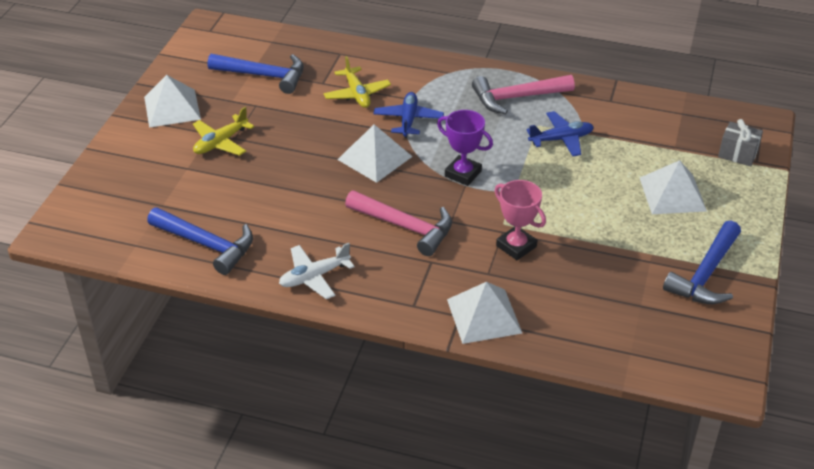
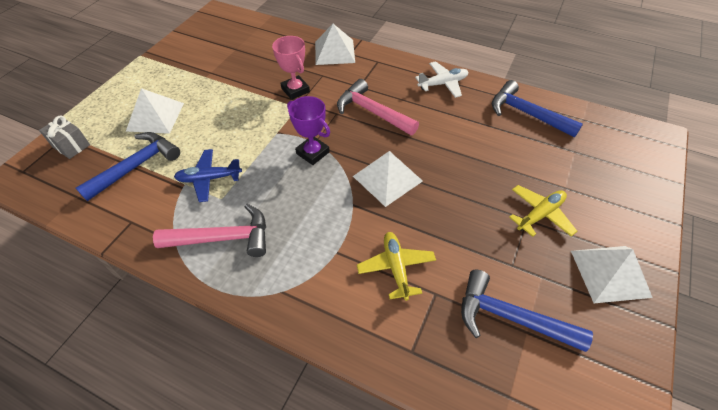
camera: 170 degrees left, 10 degrees up
(408, 120) = (346, 221): blue plane -> none
(705, 274) = (181, 61): blue hammer -> blue hammer (137, 166)

